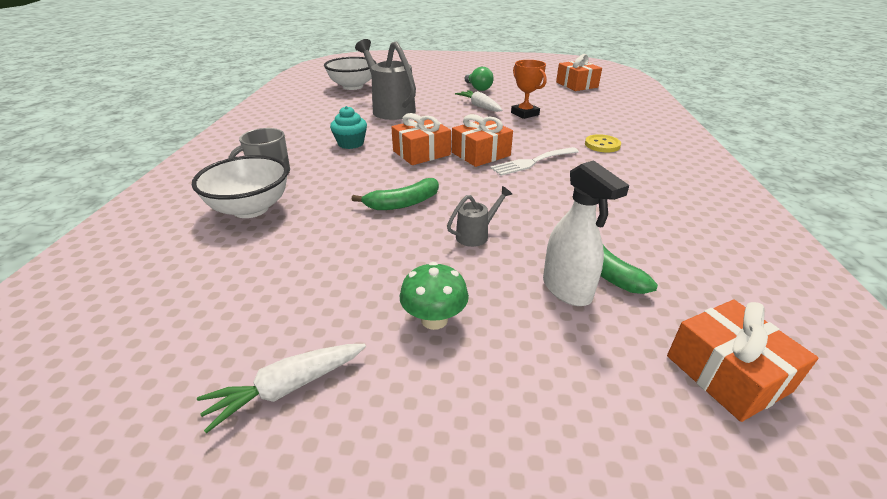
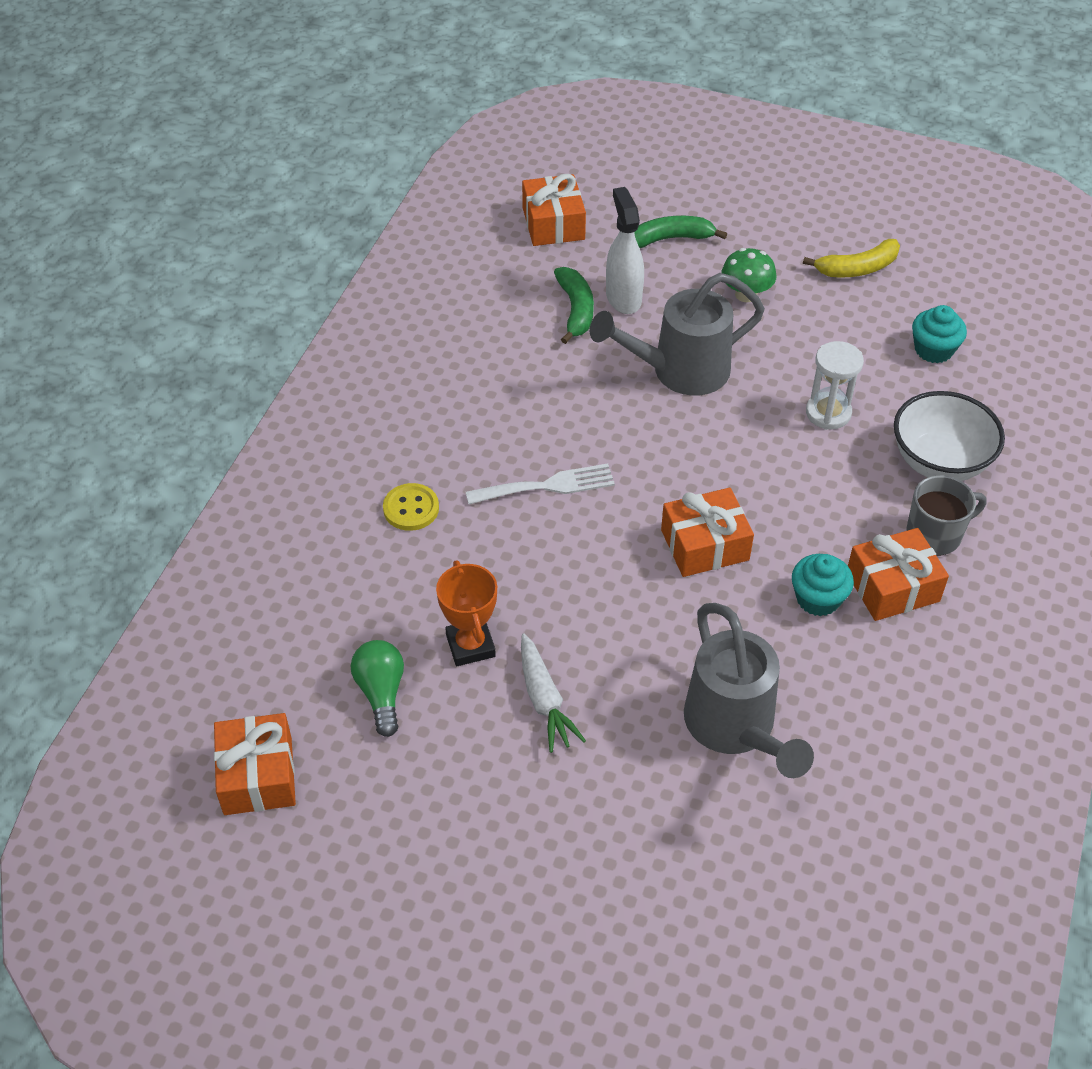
camera: 165 degrees left, 15 degrees up
(218, 295) = (933, 350): none -> turquoise cupcake
(287, 388) = (857, 268): white carrot -> yellow banana
(339, 225) = (828, 413): none -> white hourglass
(353, 86) = (816, 897): white bowl -> none
(403, 203) = (751, 435): green banana -> green banana (670, 239)
(476, 235) = (680, 371): grey watering can -> grey watering can, size x2.18
(478, 88) = (505, 809): green light bulb -> green light bulb (381, 693)
(481, 154) = (613, 522): orange gift -> orange gift (892, 587)

